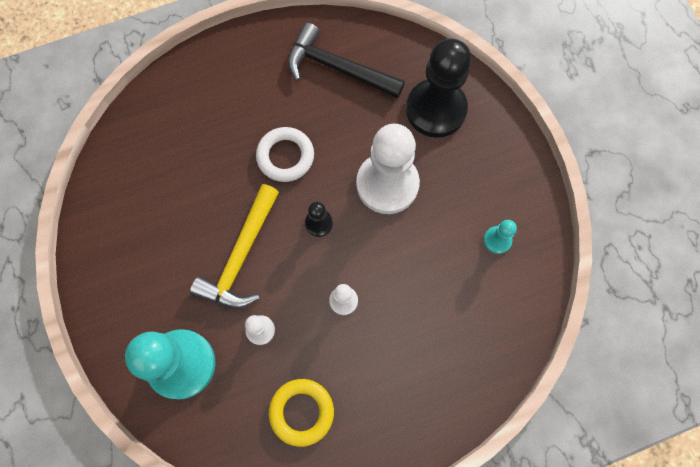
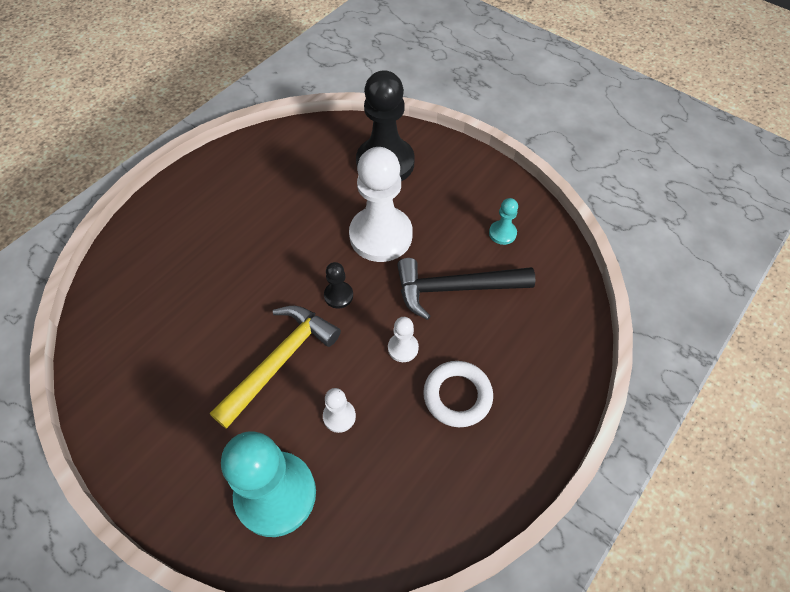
camera: 30 degrees left, 15 degrees down
(241, 257) = (280, 361): yellow hammer -> yellow hammer turned 135 degrees counterclockwise
(285, 156) = (273, 257): white ring -> white ring (457, 396)
(301, 412) = (427, 469): yellow ring -> none
(337, 68) = (280, 169): black hammer -> black hammer (455, 288)

